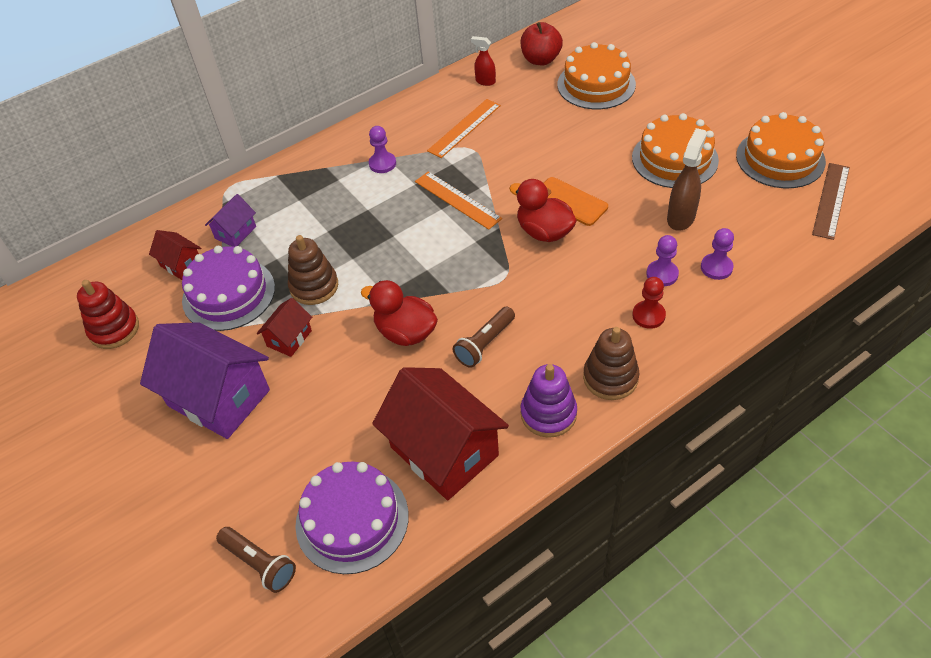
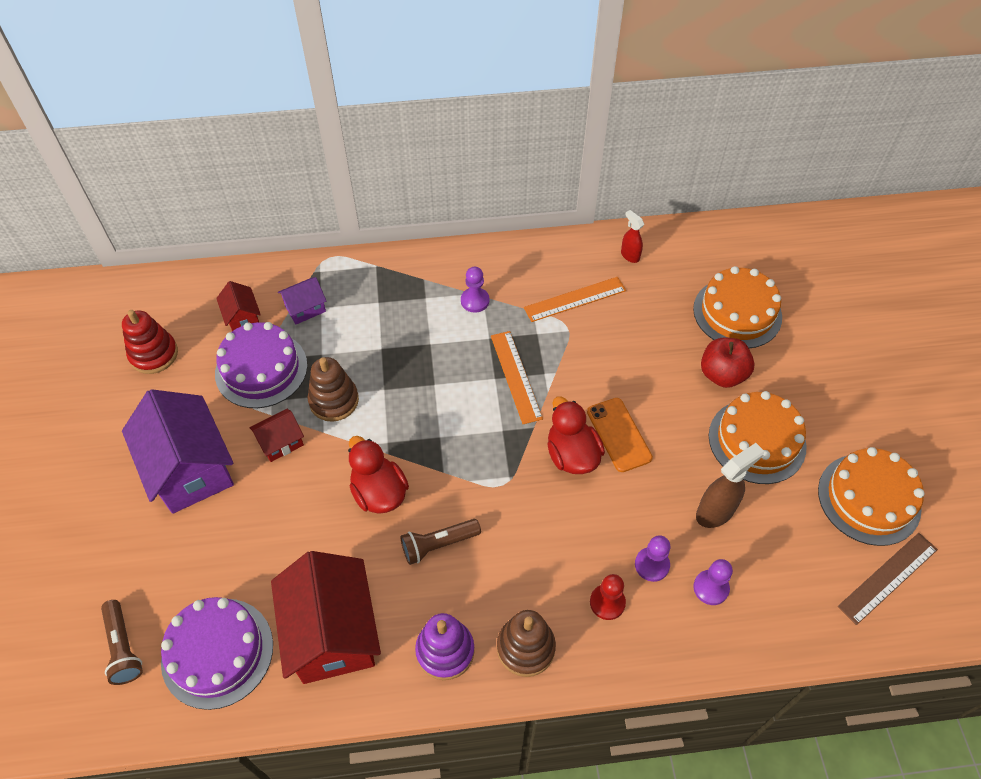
camera: 25 degrees right, 5 degrees up
(540, 60) = (701, 256): red apple -> red apple (722, 374)

